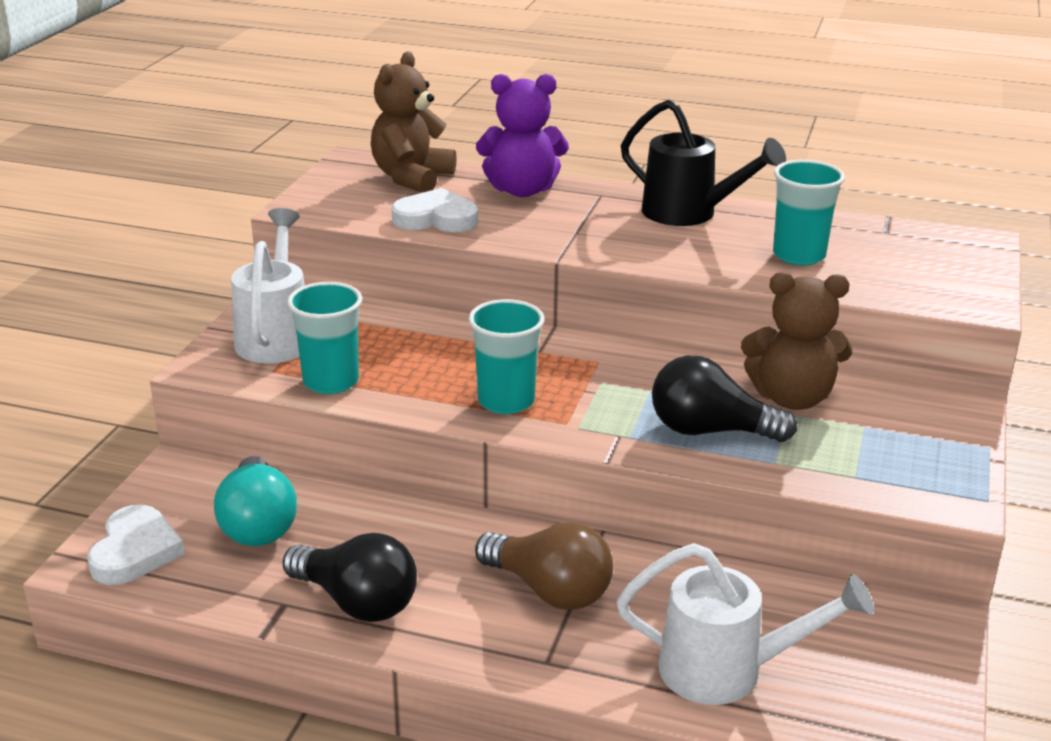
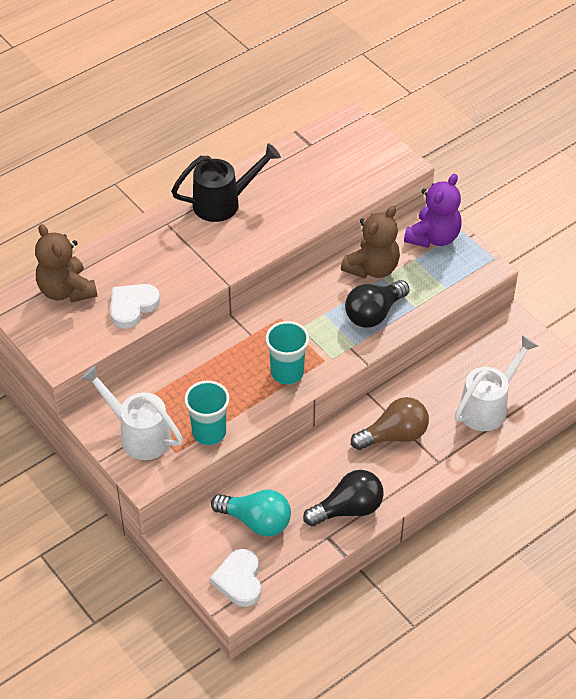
camera: 55 degrees left, 20 degrees up
(135, 551) = (239, 580): white heart -> white heart turned 135 degrees counterclockwise
(522, 190) = (130, 252): purple teddy bear -> purple teddy bear (433, 237)
(799, 255) = (305, 192): turquoise cup -> none

